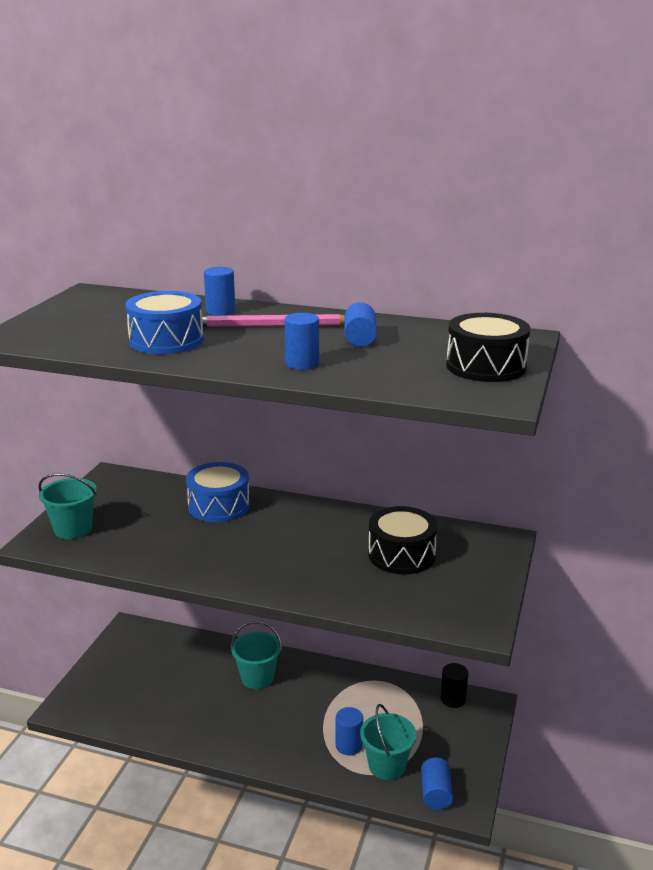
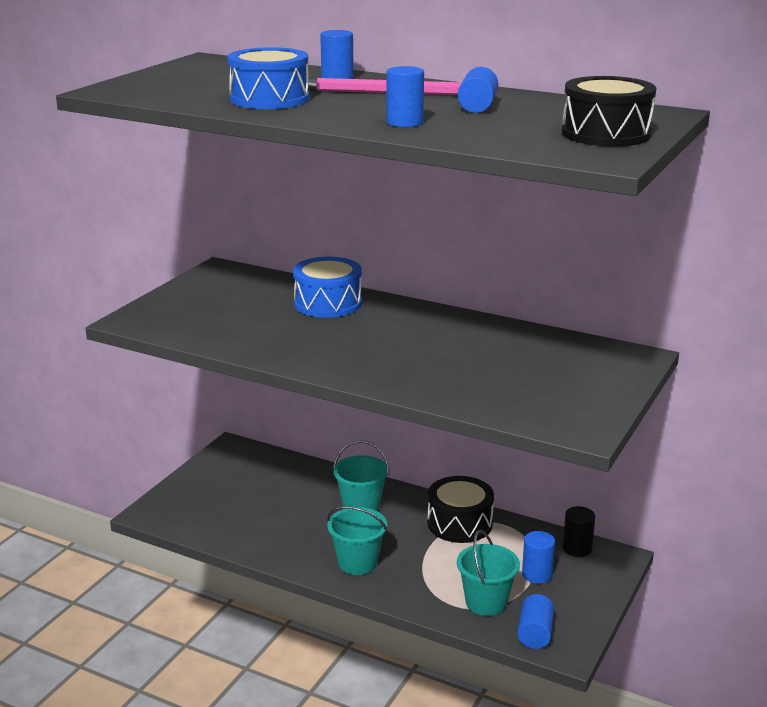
camera: 10 degrees right, 0 degrees up
(73, 529) = (169, 312): turquoise bucket -> turquoise bucket (357, 563)
(349, 745) = (448, 579): blue cylinder -> blue cylinder (537, 574)
(401, 555) = (516, 361): black drum -> black drum (459, 523)

